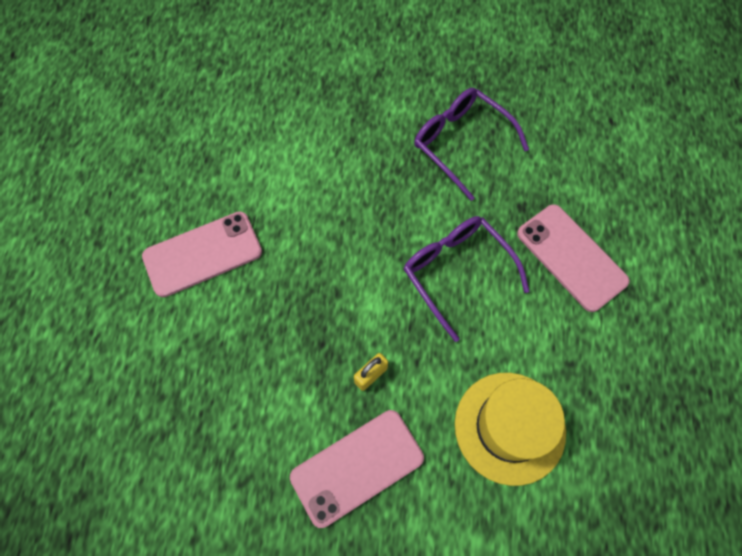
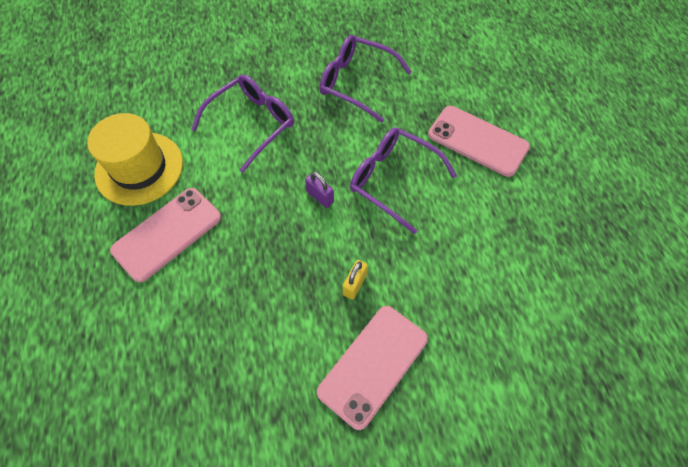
camera: 20 degrees left, 5 degrees down
(329, 158) = (252, 124): none -> purple glasses
(371, 265) = (320, 197): none -> purple padlock
(509, 427) = (486, 286): yellow hat -> yellow hat (139, 168)

